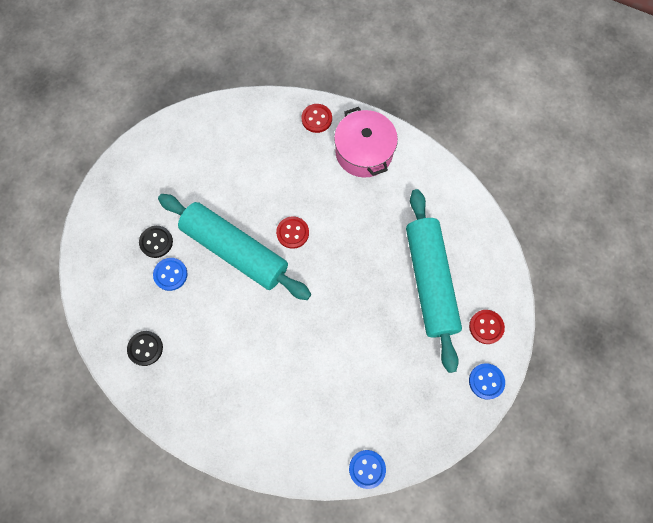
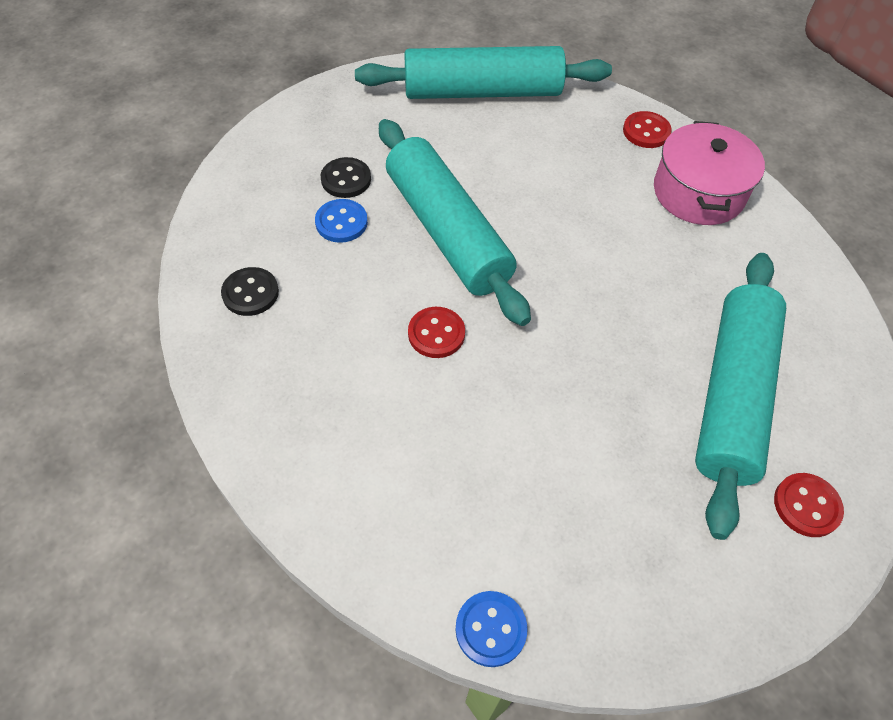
camera: 25 degrees right, 15 degrees down
(204, 133) = (482, 91): none -> turquoise rolling pin
(292, 233) = (542, 244): red button -> red button (436, 334)
(486, 381) = (774, 593): blue button -> none

